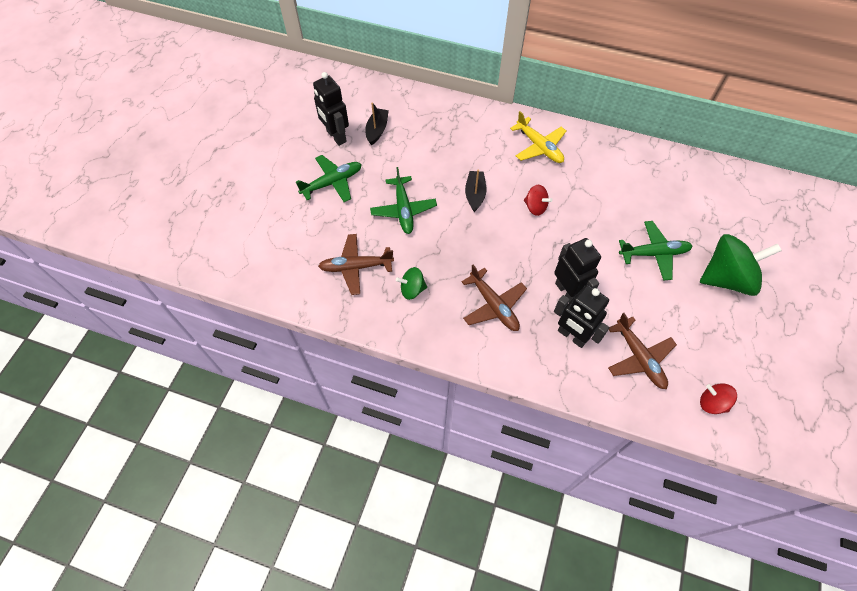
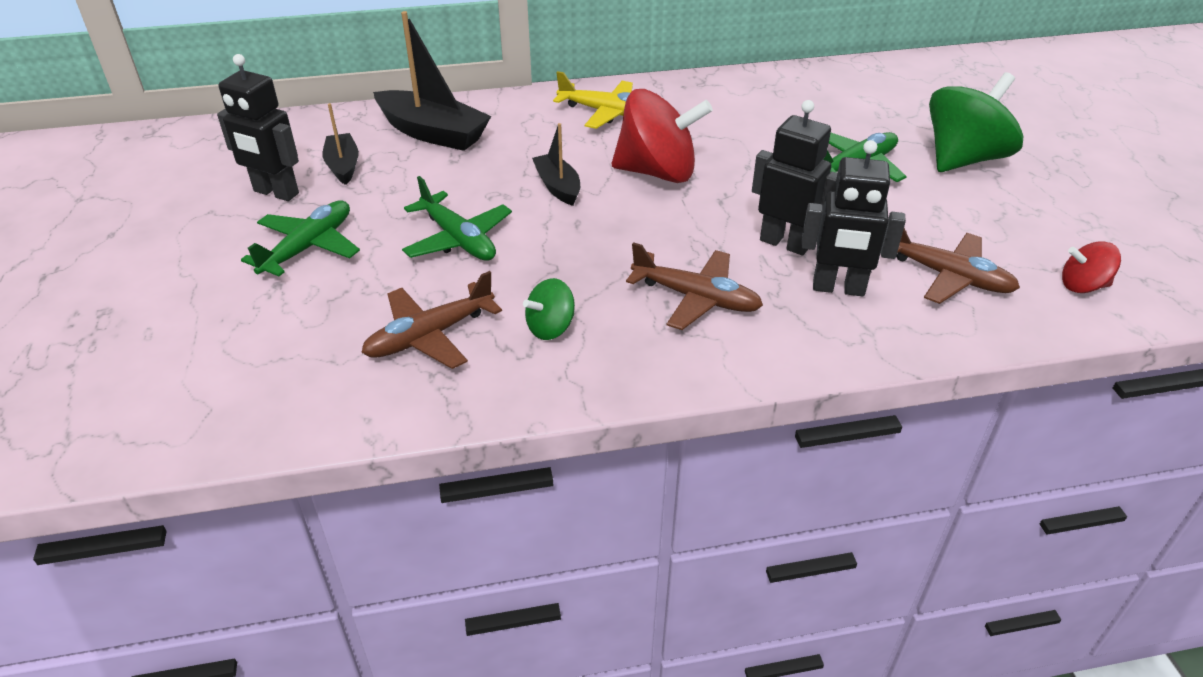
camera: 30 degrees left, 20 degrees down
(435, 123) = (433, 133): none -> black boat
(535, 207) = (657, 172): red spinning top -> red spinning top, size x2.03

